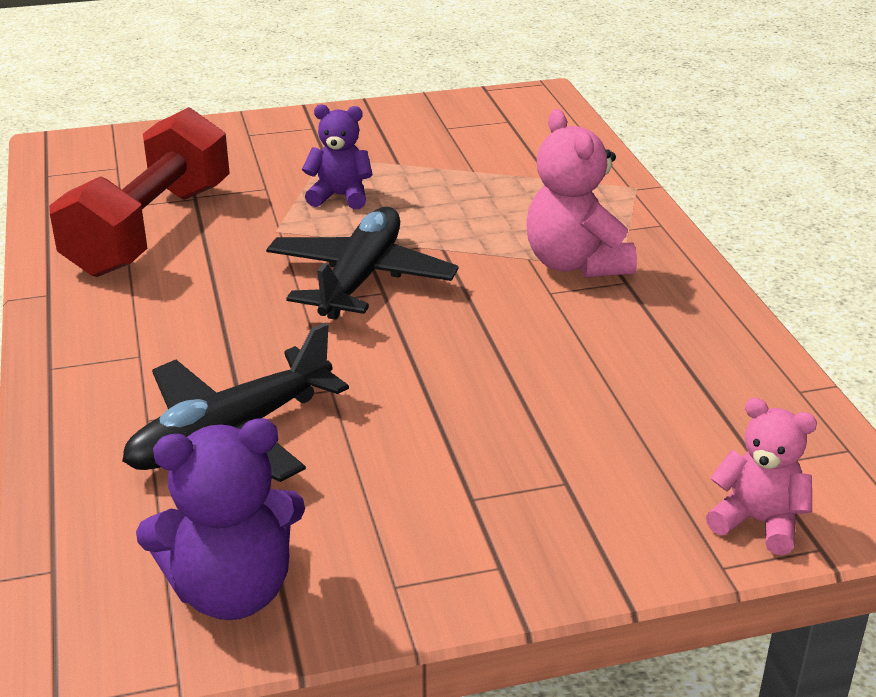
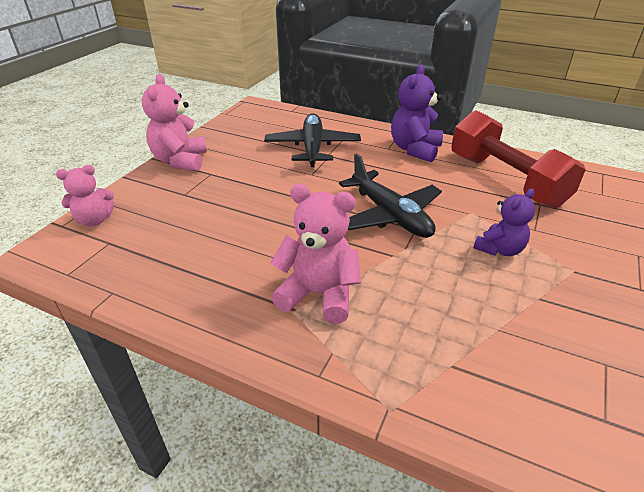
camera: 130 degrees right, 5 degrees up
(232, 591) = (242, 127): purple teddy bear -> purple teddy bear (415, 149)
(484, 572) = (180, 161): none -> pink teddy bear

